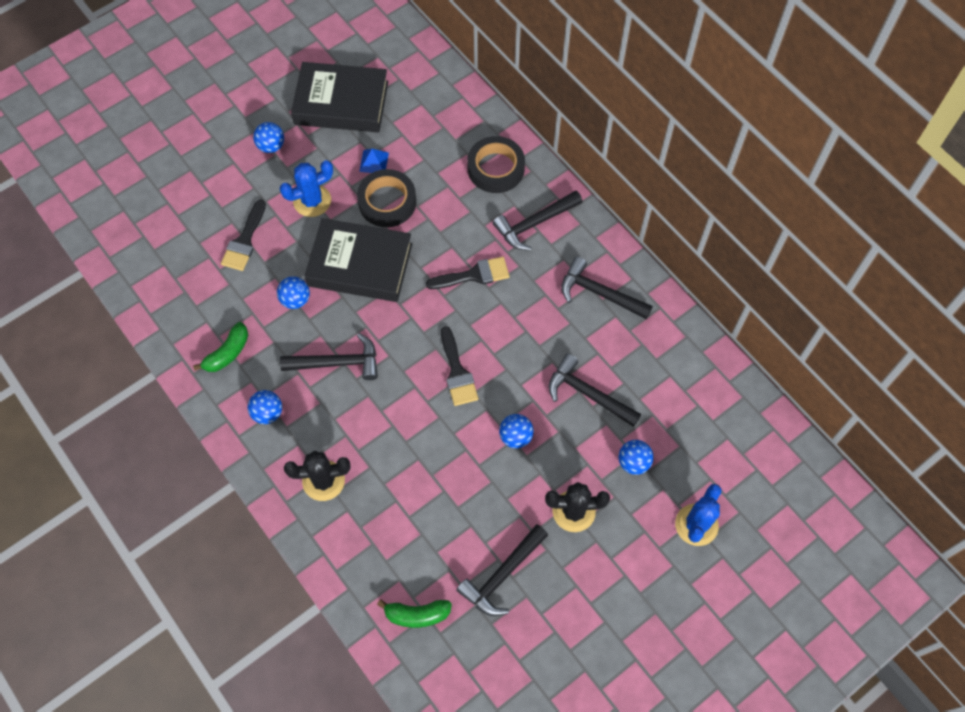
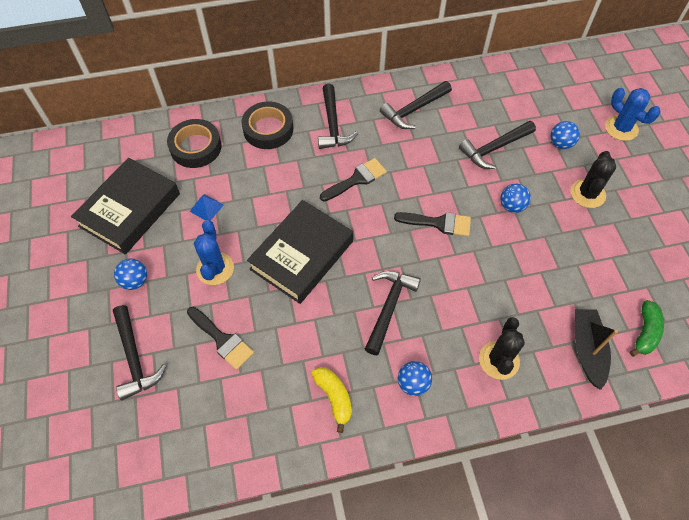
camera: 65 degrees left, 5 degrees down
(227, 353) = (334, 397): green banana -> yellow banana
(295, 300) = (309, 318): blue ball -> none
(371, 561) = (587, 349): none -> black boat
(387, 202) = (252, 213): black tape -> black tape (196, 147)
(473, 275) = (356, 179): black brush -> black brush turned 45 degrees clockwise
(502, 575) = (627, 259): black hammer -> black hammer (135, 358)

